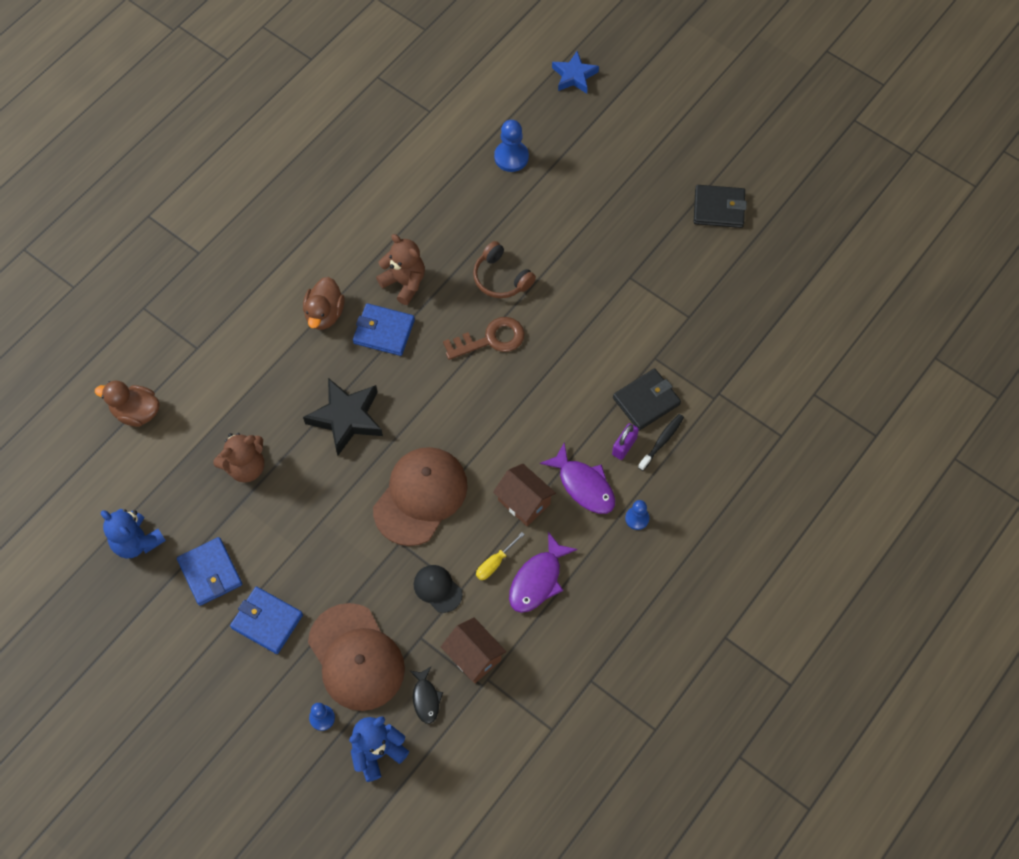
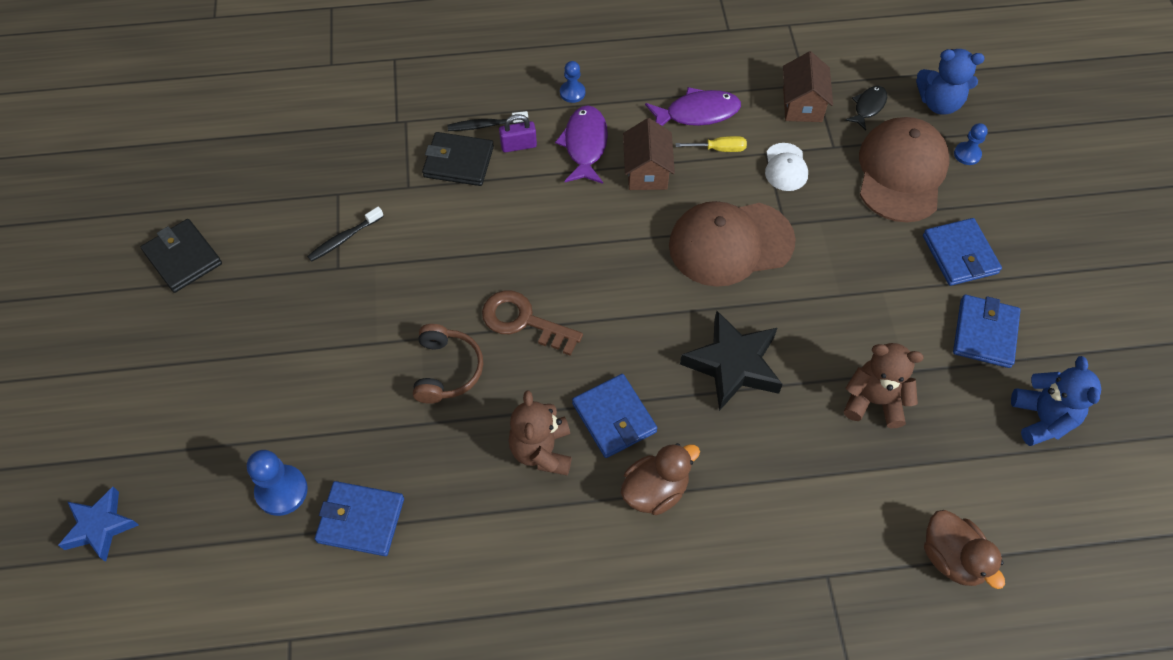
camera: 135 degrees left, 5 degrees down
(437, 589) = (785, 167): black cap -> white cap
(457, 178) = (361, 520): none -> blue wallet
(648, 295) = (344, 239): none -> black toothbrush

